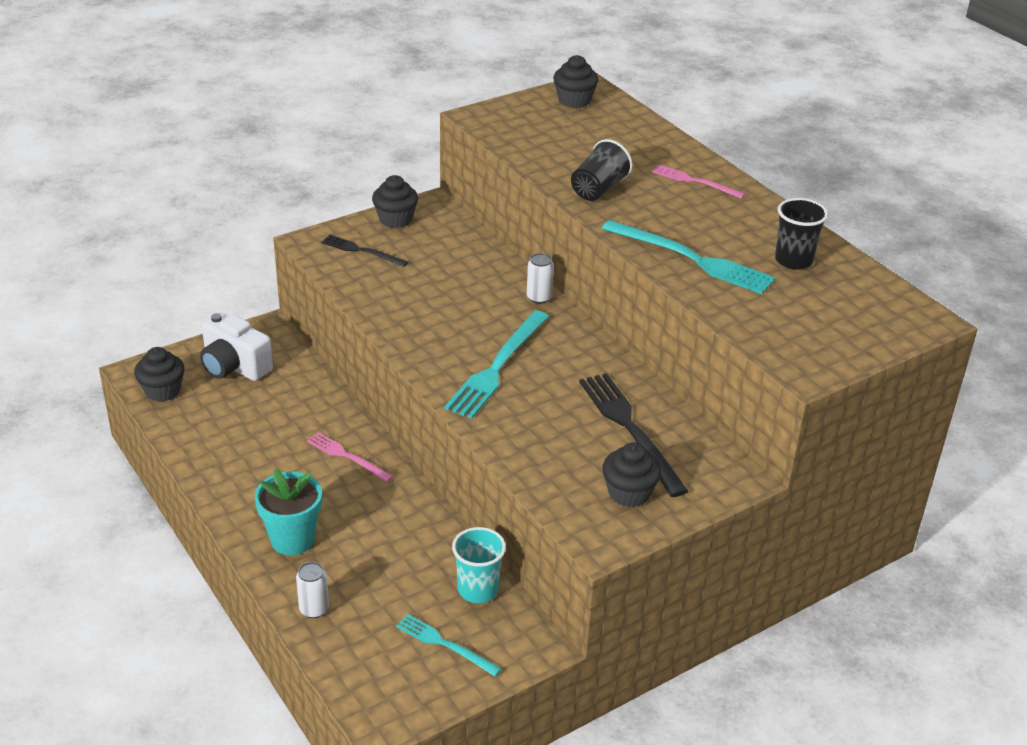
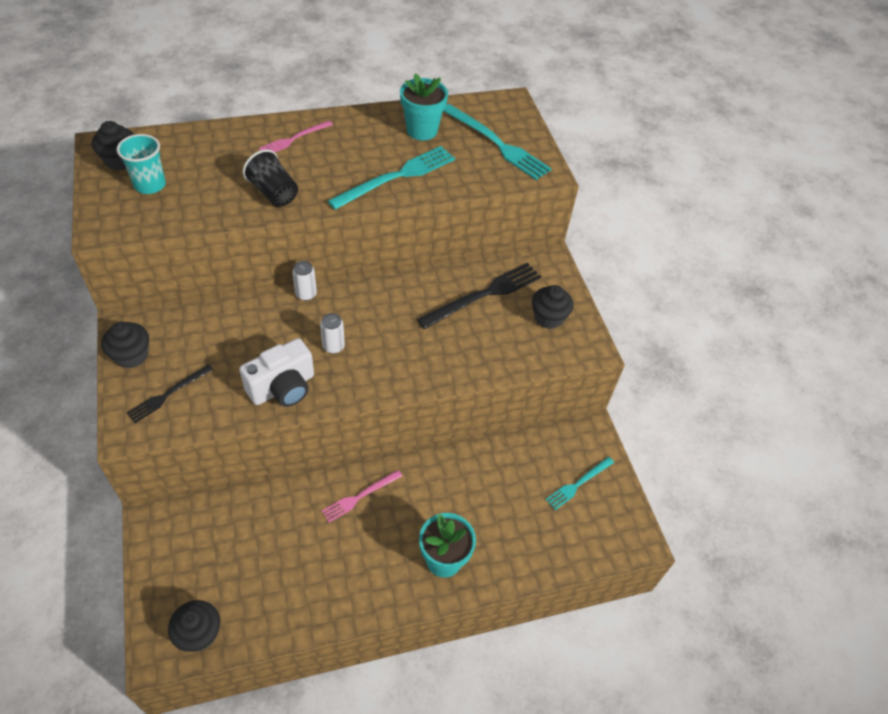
camera: 75 degrees left, 15 degrees up
(234, 366) = (194, 560): white camera -> white camera (283, 387)
(314, 609) = (524, 561): white can -> white can (333, 346)
(478, 589) = (532, 449): turquoise cup -> turquoise cup (150, 185)
(497, 367) = (383, 346): turquoise fork -> turquoise fork (497, 144)
(630, 429) = (484, 295): black fork -> black fork turned 150 degrees clockwise
(793, 260) = (422, 130): black cup -> turquoise flower pot

